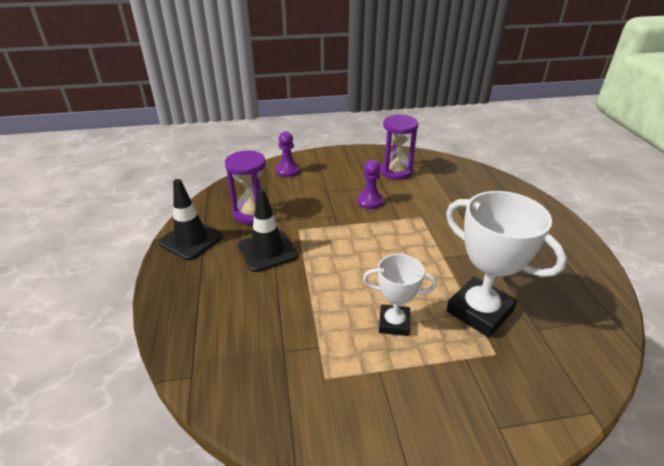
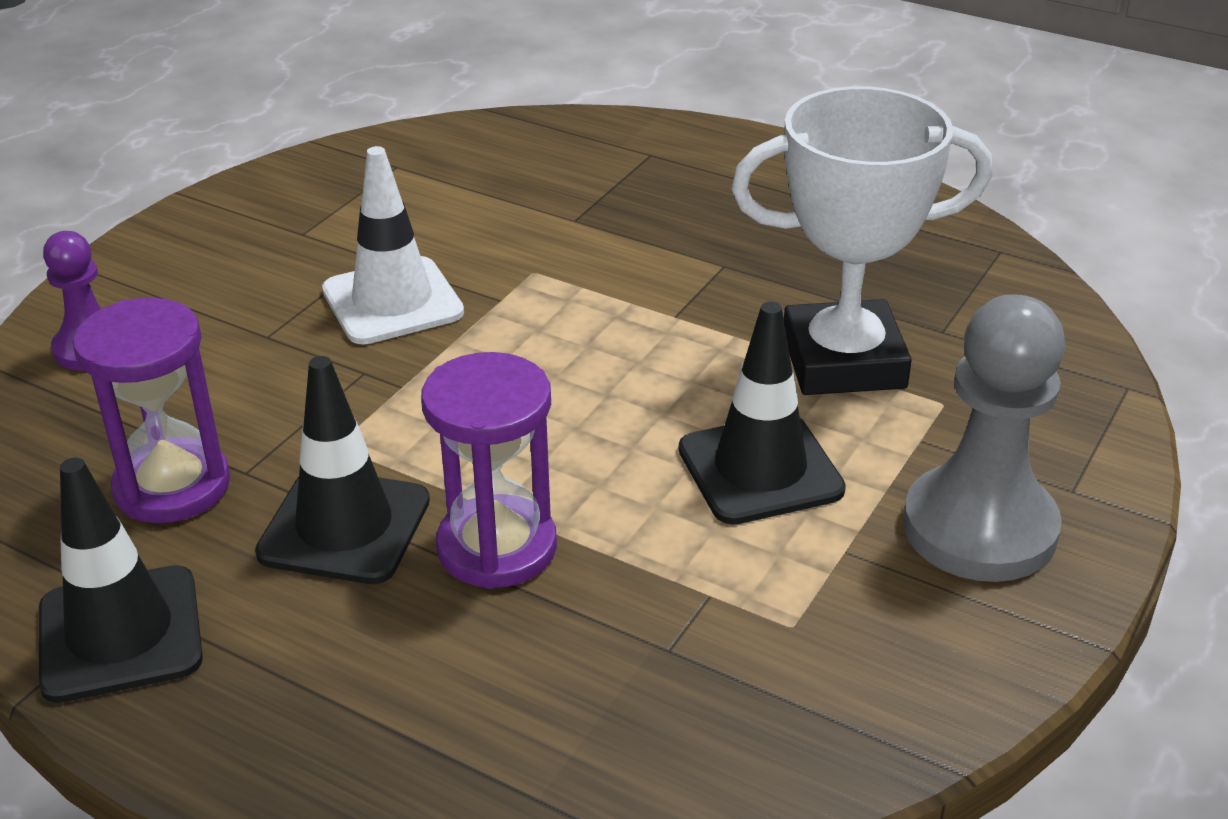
camera: 50 degrees left, 0 degrees up
(370, 201) = (392, 301): purple pawn -> white traffic cone
(394, 323) = (760, 470): white trophy -> black traffic cone
(396, 171) = (349, 213): purple hourglass -> purple hourglass (497, 547)
(437, 407) = (979, 528): none -> grey pawn

